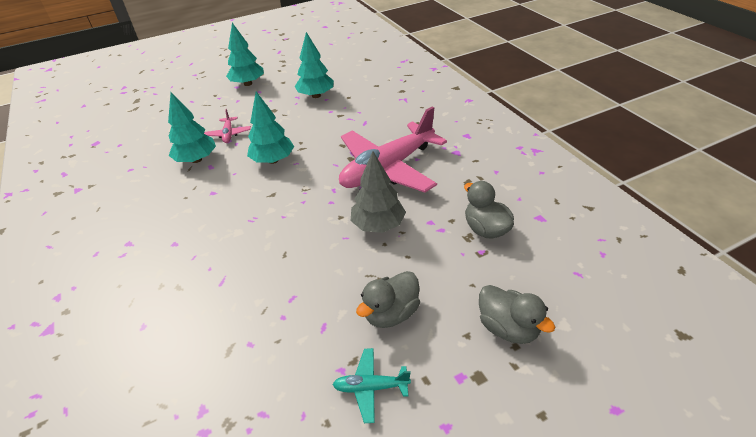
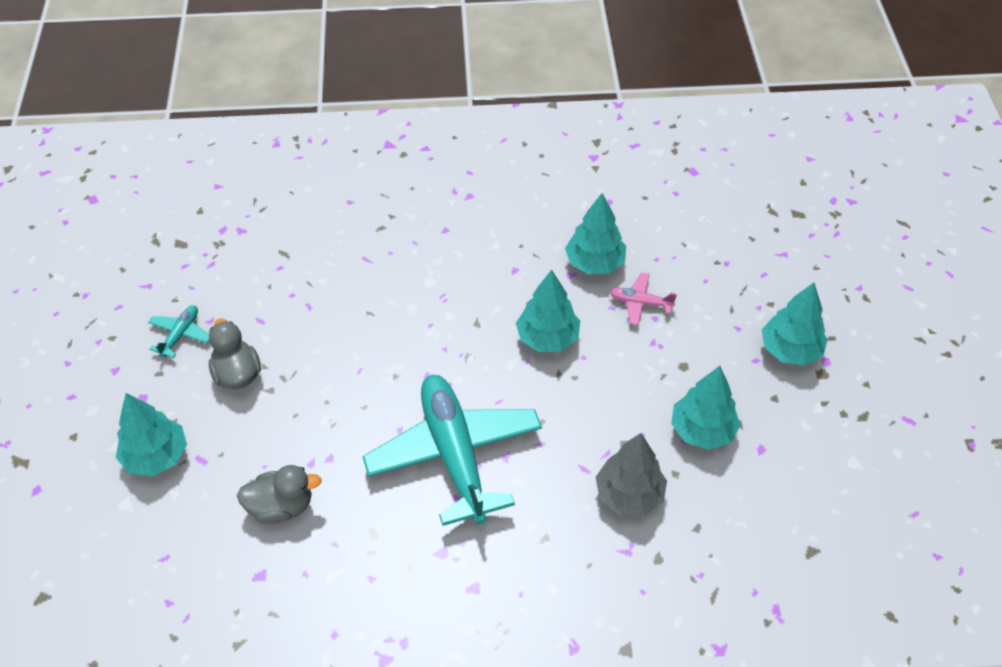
camera: 110 degrees right, 10 degrees up
(378, 225) = (357, 406): grey tree -> grey tree (629, 495)
(388, 168) = (454, 455): pink plane -> turquoise plane
(508, 328) = (156, 457): grey duck -> turquoise tree

